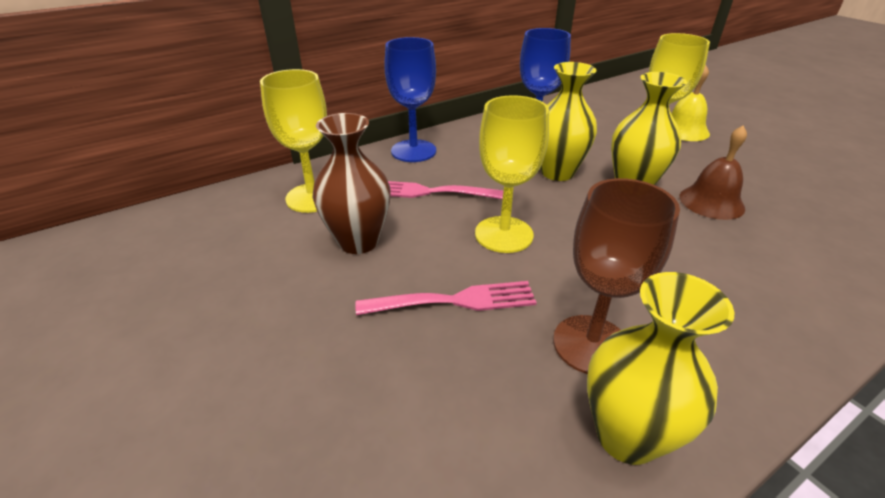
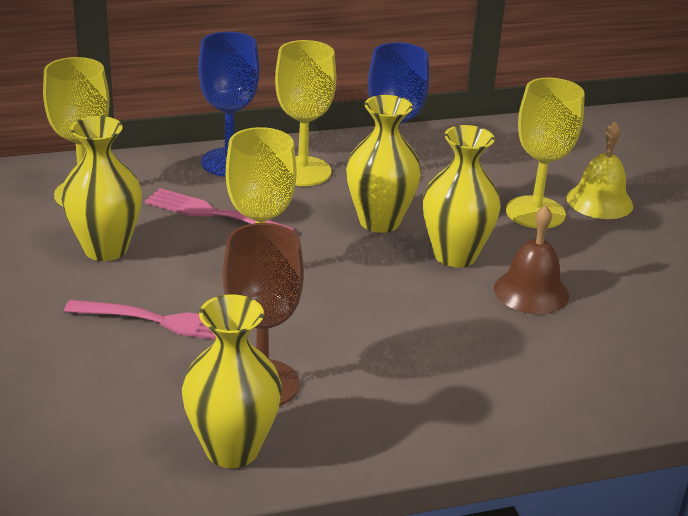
camera: 15 degrees right, 5 degrees down
(358, 241) = (105, 249): brown vase -> yellow vase
(472, 147) = (302, 171): none -> yellow goblet

